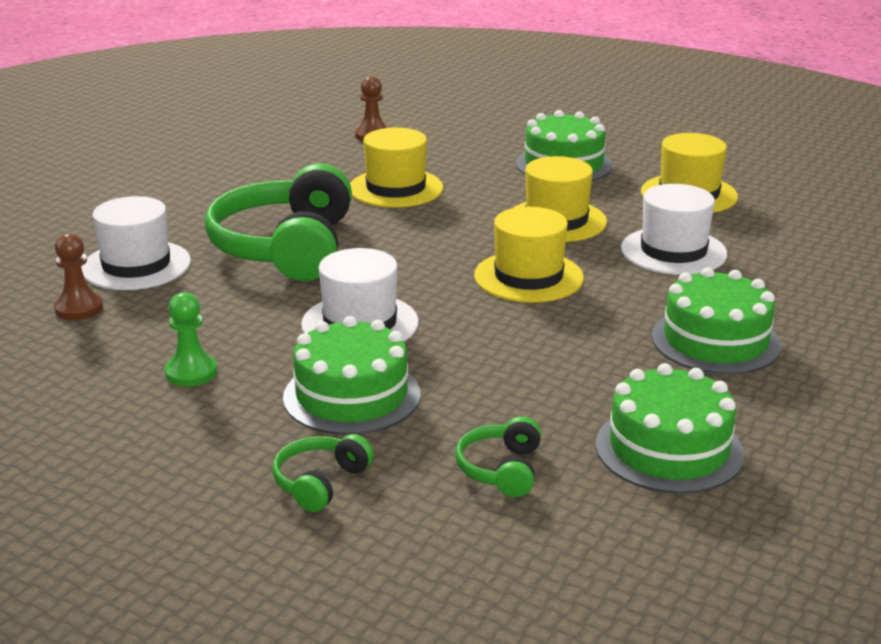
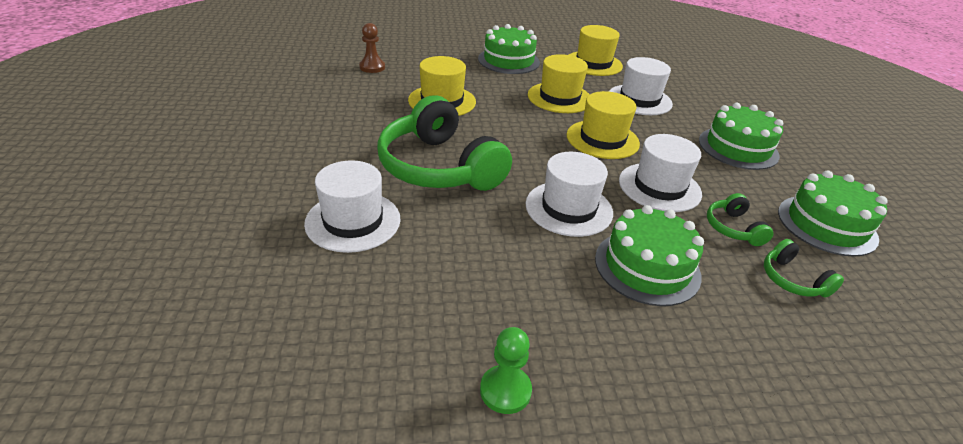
camera: 40 degrees left, 10 degrees up
(79, 308) = (362, 280): brown pawn -> none
(191, 373) = (529, 299): green pawn -> green pawn (505, 390)
(320, 482) = (735, 347): green headphones -> green headphones (733, 228)
(509, 341) = (659, 187): none -> white hat

